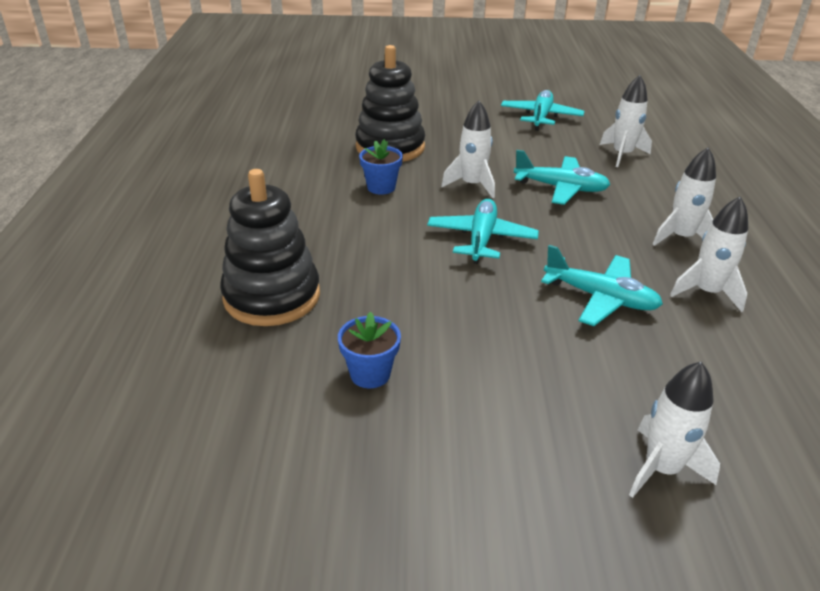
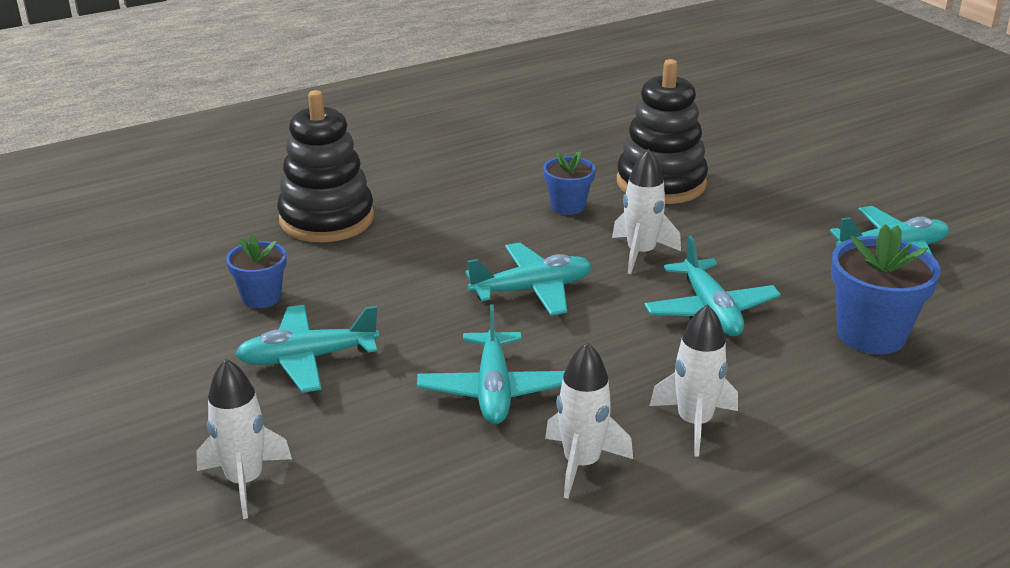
camera: 60 degrees right, 5 degrees down
(494, 376) = (307, 358): none -> turquoise plane
(622, 155) = (871, 334): white rocket -> blue flower pot

